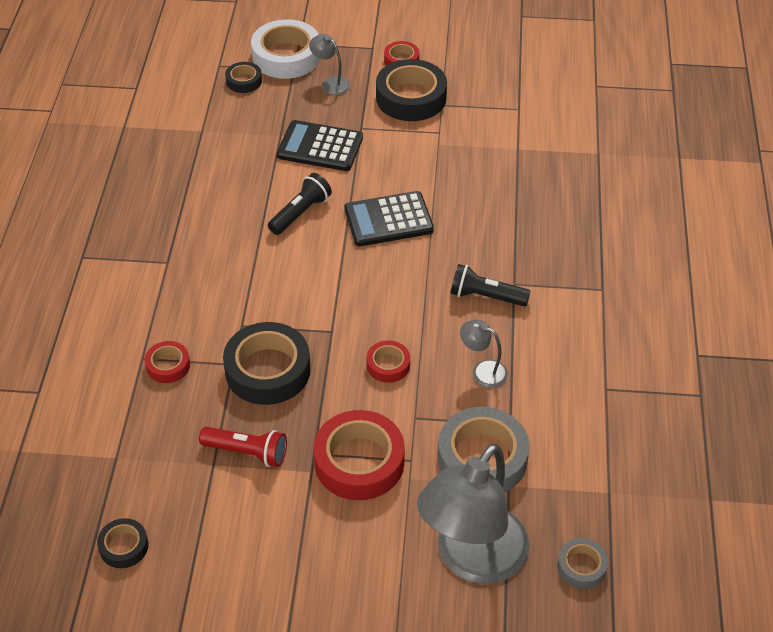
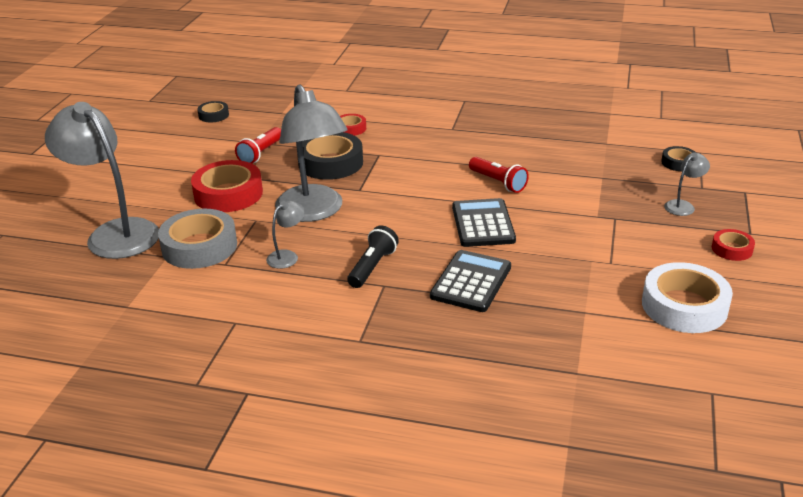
camera: 100 degrees right, 15 degrees down
(286, 56) = (721, 184): white tape -> white tape (684, 306)
(300, 213) = (498, 182): black flashlight -> red flashlight
(320, 147) = (586, 195): black calculator -> black calculator (471, 282)
(388, 365) = (313, 212): red tape -> grey lamp
(411, 97) = (666, 250): black tape -> none
(581, 566) = (71, 281): grey tape -> none

